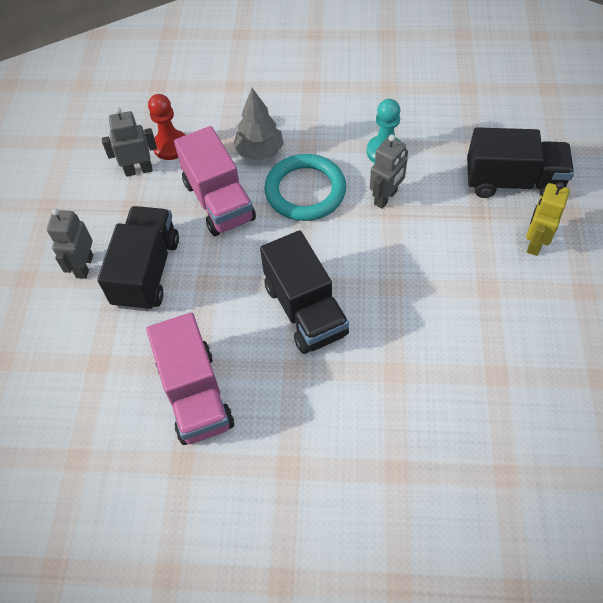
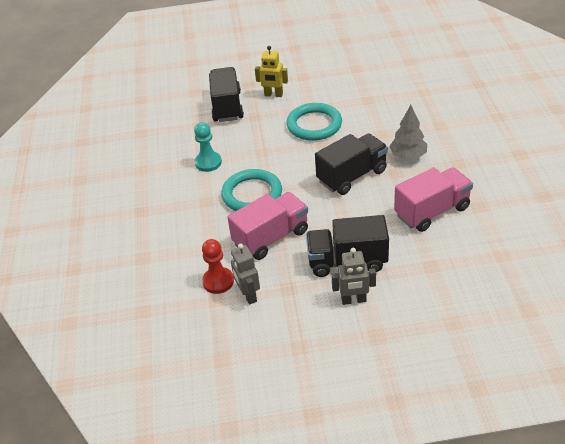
camera: 100 degrees left, 15 degrees down
(259, 152) = (217, 226): grey tree -> grey tree (408, 156)
(386, 198) = (250, 156): grey robot -> none
(441, 284) = (314, 125): none -> turquoise ring

